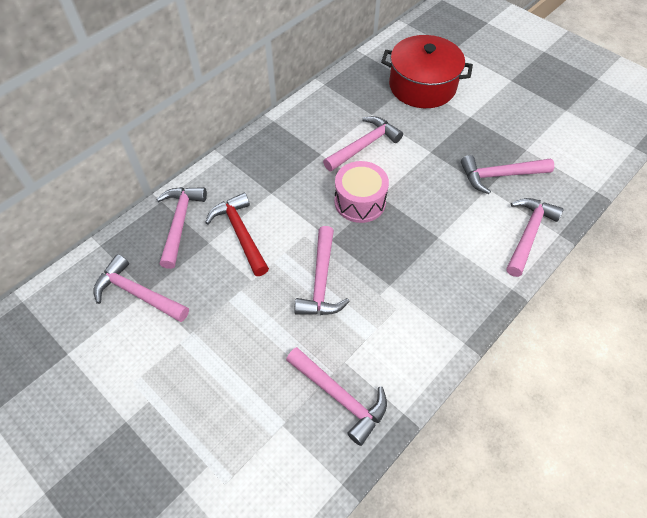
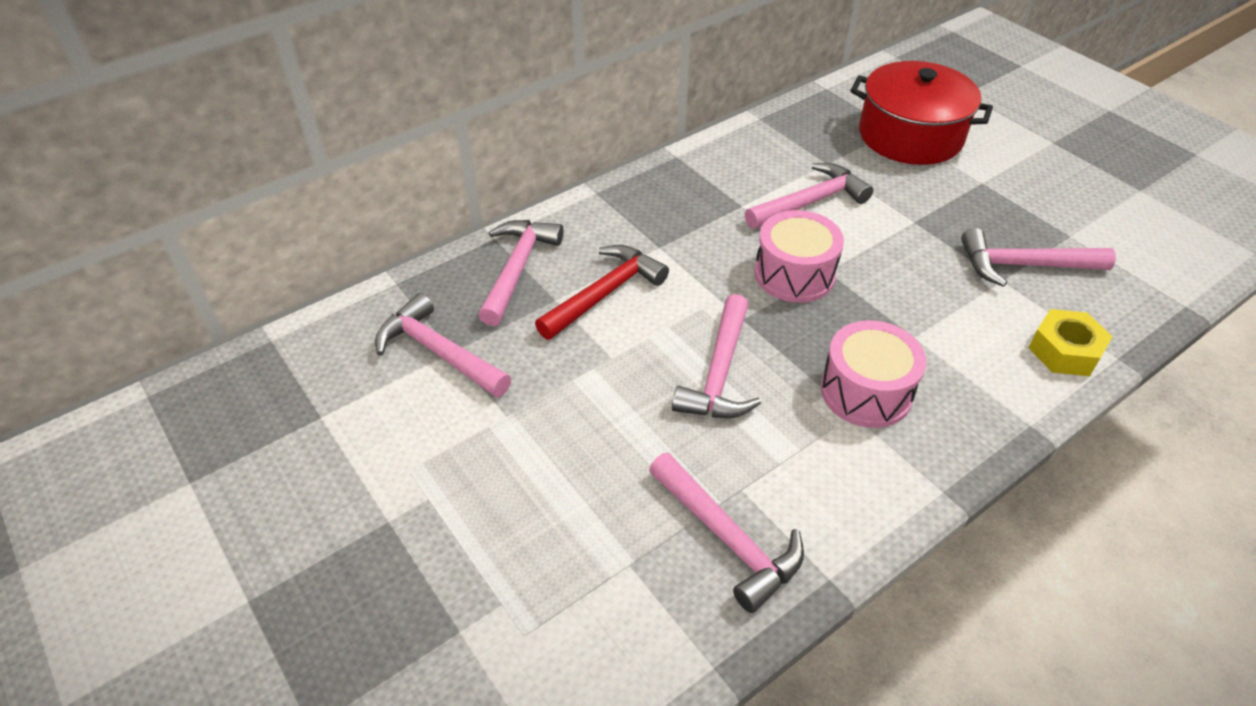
camera: 10 degrees right, 10 degrees down
(240, 233) = (605, 293): red hammer -> red hammer turned 60 degrees clockwise
(412, 281) = (866, 391): none -> pink drum
(528, 234) = (1065, 351): pink hammer -> yellow nut

